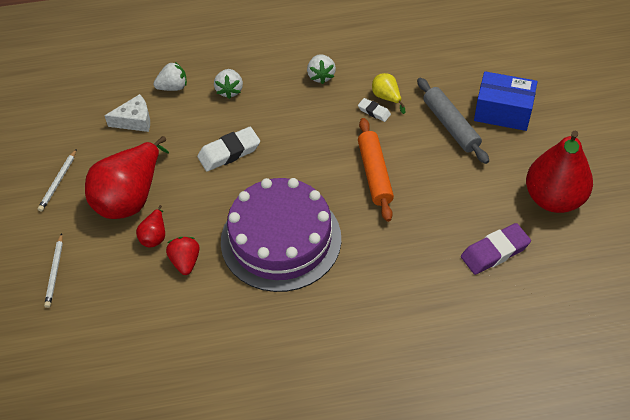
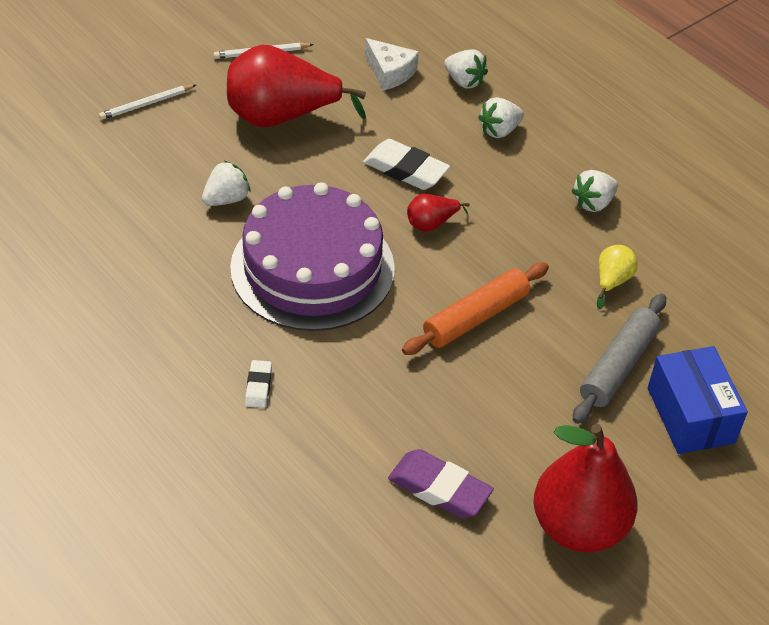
camera: 55 degrees right, 5 degrees down
(154, 236) = (243, 159): red pear -> red pear (431, 224)
(185, 262) = (226, 199): red strawberry -> white strawberry
(374, 112) = (577, 278): white eraser -> white eraser (258, 387)

